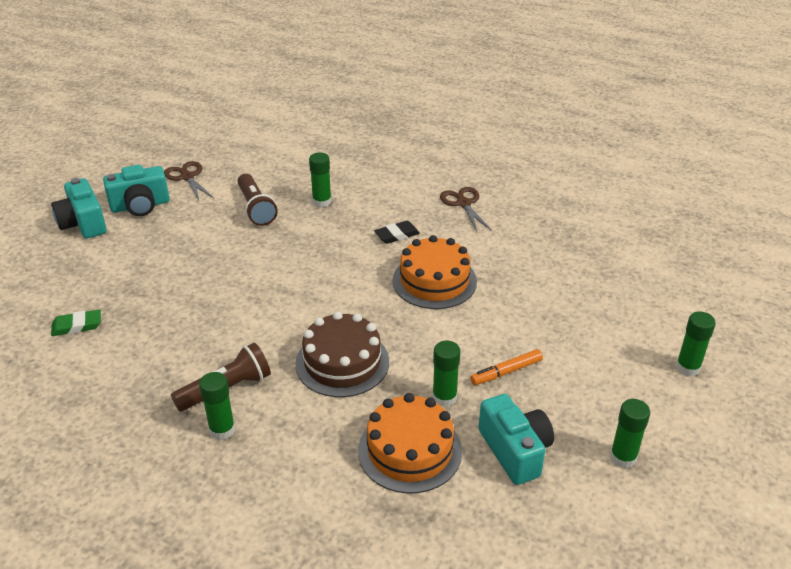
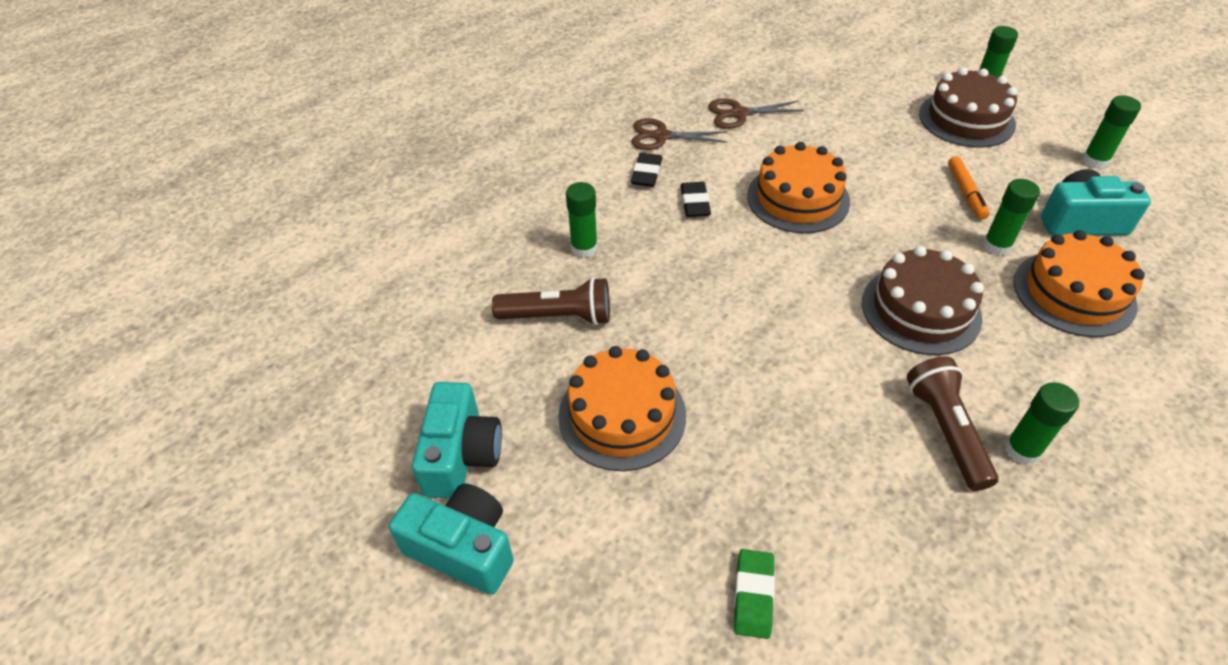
camera: 65 degrees left, 10 degrees up
(83, 223) = (463, 548): turquoise camera -> turquoise camera turned 150 degrees counterclockwise
(187, 177) = (419, 378): brown scissors -> brown scissors (739, 114)
(187, 251) = (622, 415): none -> orange cake
(415, 207) = (646, 173): none -> black eraser
(622, 361) = (966, 119): none -> brown cake

